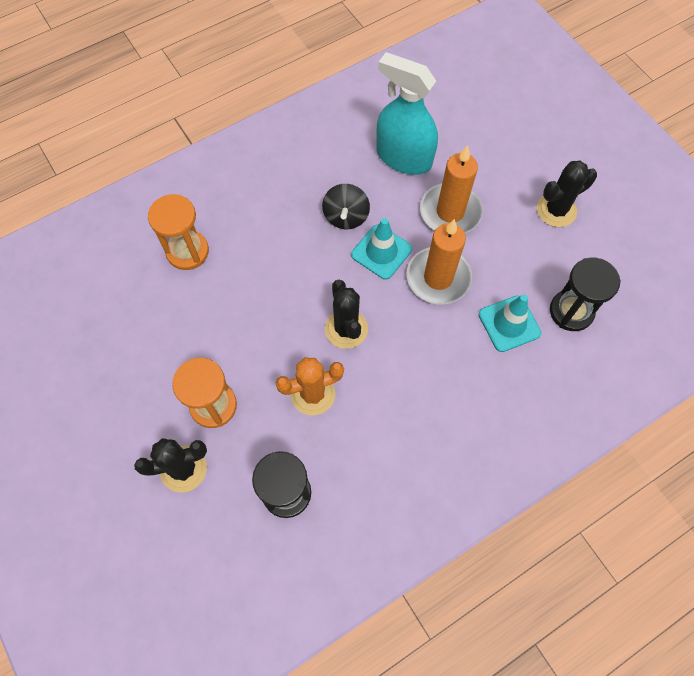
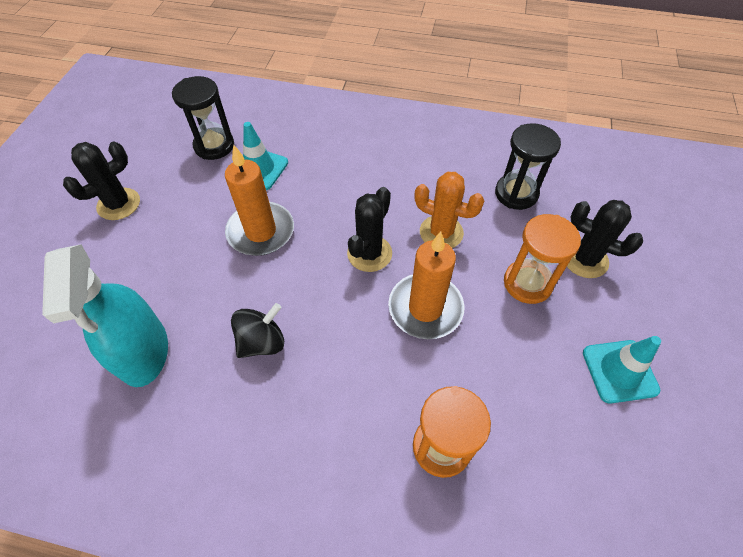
camera: 135 degrees left, 10 degrees down
(381, 252) = (274, 285): turquoise traffic cone -> turquoise traffic cone (619, 371)
(450, 212) = (183, 269): orange candle -> orange candle (425, 308)
(556, 210) = (119, 204): black cactus -> black cactus turned 60 degrees counterclockwise

